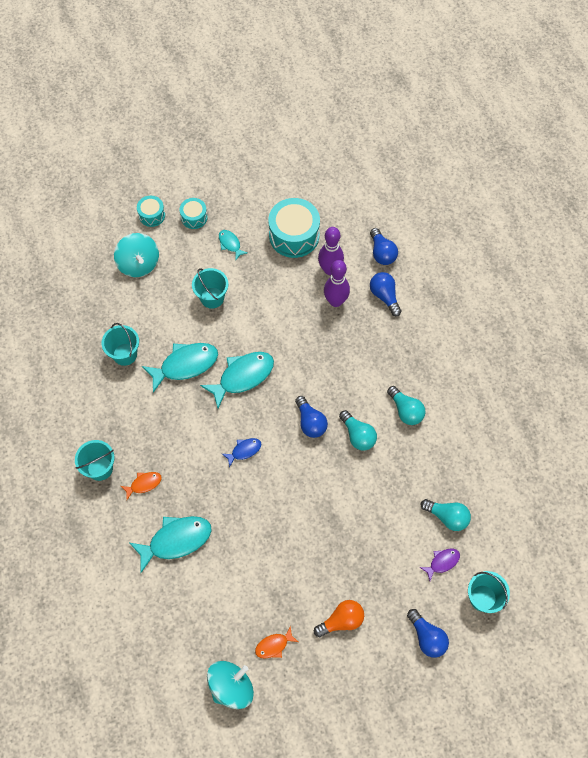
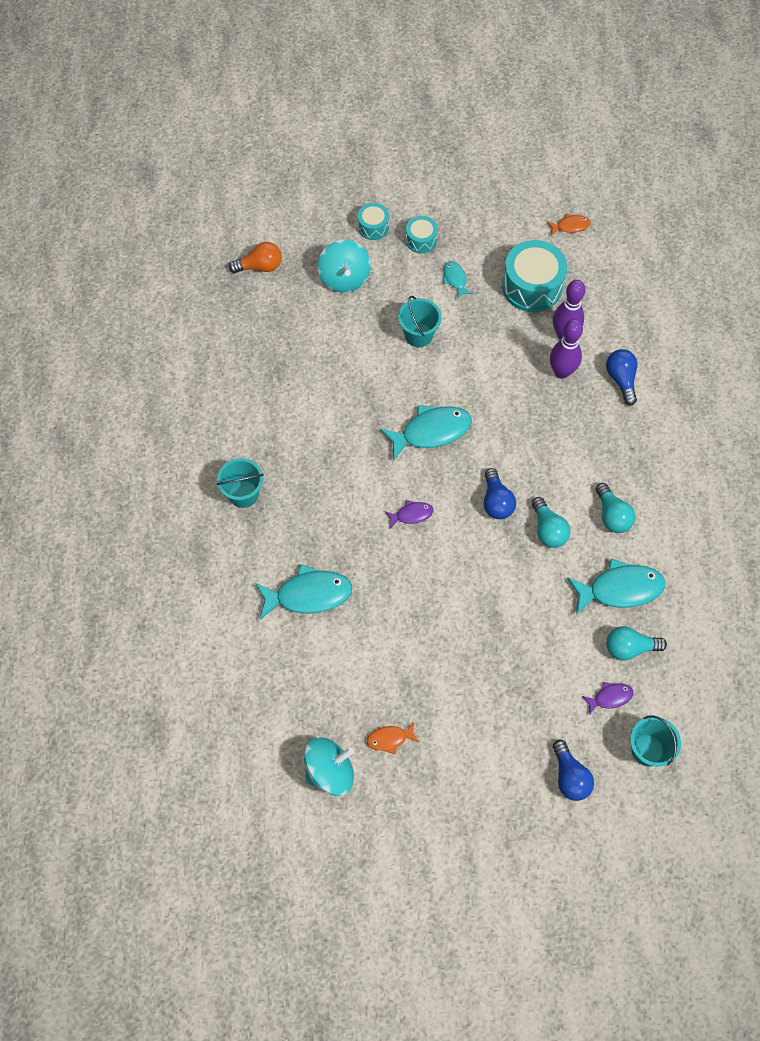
camera: 15 degrees right, 0 degrees up
(125, 354) = (303, 375): turquoise bucket -> none
(144, 484) = (288, 523): orange fish -> orange fish (570, 226)
(185, 365) = (368, 403): turquoise fish -> turquoise fish (620, 589)
(244, 451) = (411, 514): blue fish -> purple fish
(341, 621) = (474, 732): orange light bulb -> orange light bulb (260, 266)
(382, 253) = (631, 329): blue light bulb -> none
(447, 517) = (629, 648): turquoise light bulb -> turquoise light bulb turned 135 degrees clockwise

